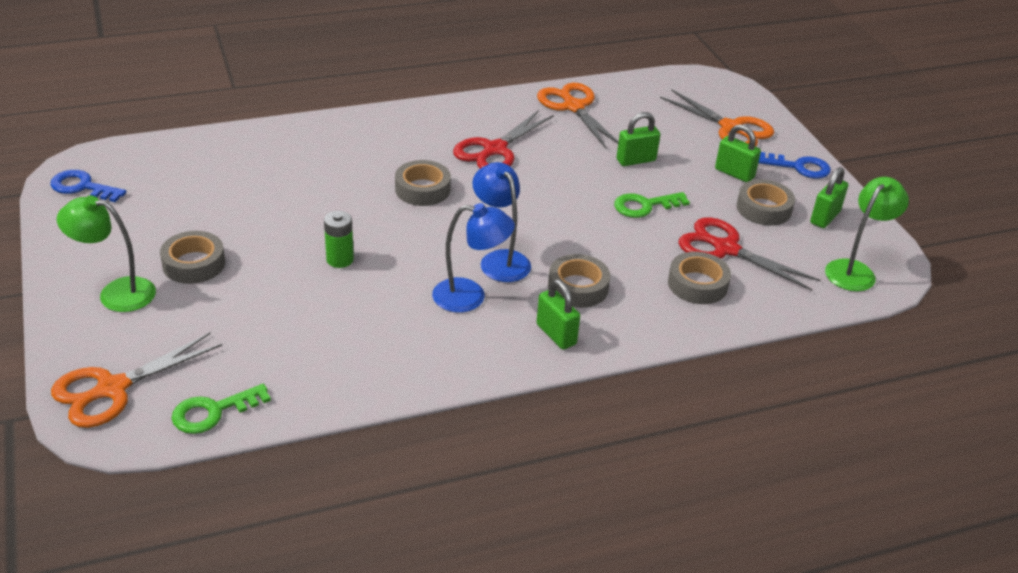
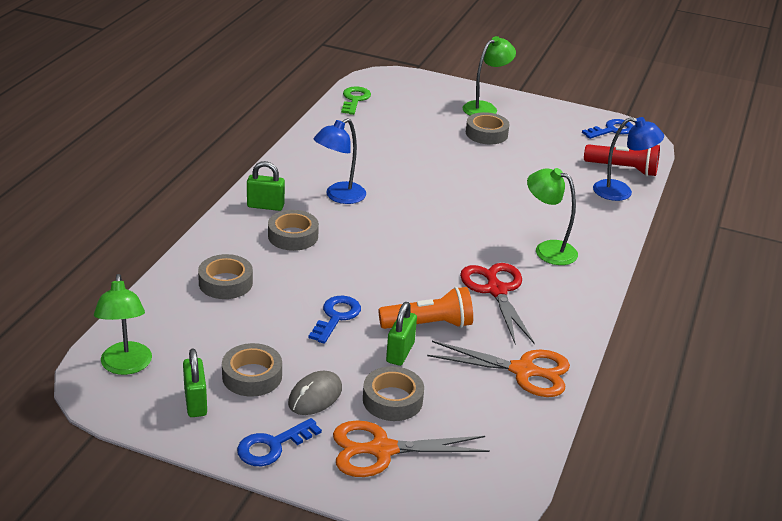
camera: 130 degrees right, 5 degrees down
(112, 388) = (406, 86): orange scissors -> none
(179, 154) = (623, 169): none -> red flashlight
(340, 259) = (433, 174): green battery -> none
(397, 147) = (547, 250): none -> green lamp
(422, 189) = (477, 234): grey tape -> grey tape (392, 400)
(500, 260) = (359, 224): blue lamp -> blue lamp (621, 192)
(586, 162) = (428, 325): none -> orange flashlight
(645, 206) = (336, 317): green key -> blue key
(726, 249) = (238, 321): red scissors -> none
(734, 173) = (315, 396): green padlock -> grey mouse

